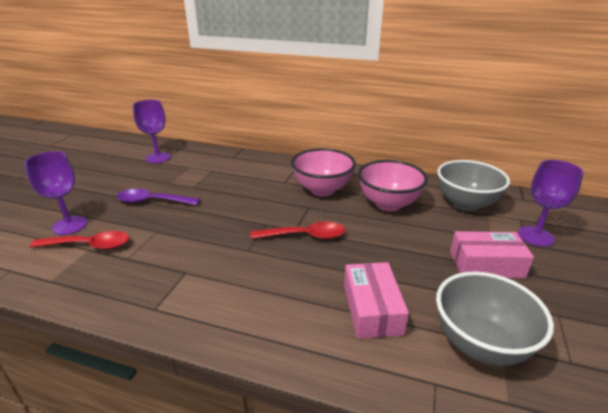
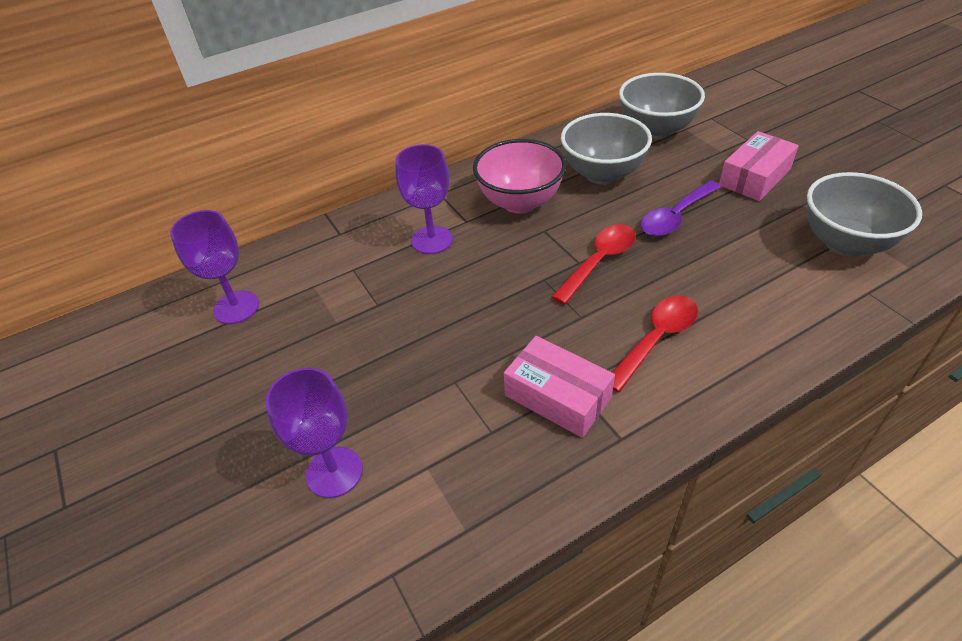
camera: 45 degrees left, 15 degrees up
(89, 245) = (418, 463): red spoon -> red spoon (656, 339)
(152, 201) = (369, 359): purple spoon -> purple spoon (675, 217)
(372, 309) = (756, 277): pink box -> pink box (558, 396)
(388, 204) = (602, 174): pink bowl -> grey bowl
(536, 236) = (743, 127): purple goblet -> purple goblet (432, 240)

